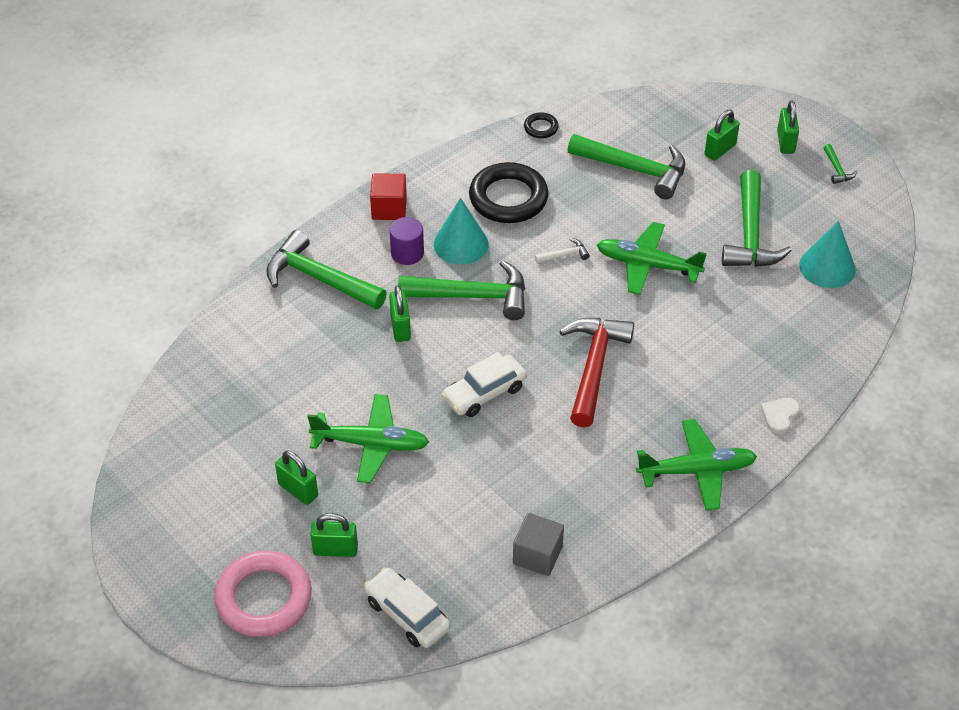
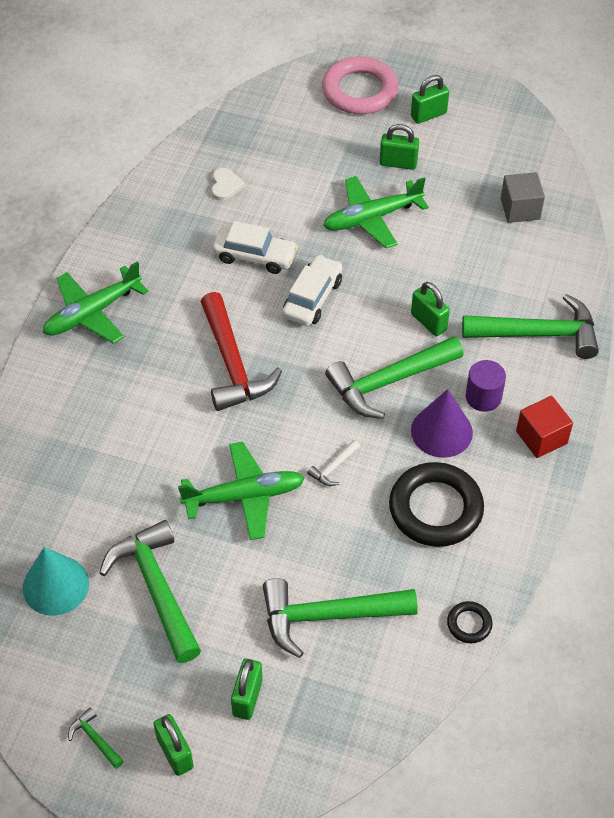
camera: 150 degrees right, 5 degrees up
(335, 549) = (336, 138): green padlock -> green padlock (428, 115)
(407, 614) = (253, 122): white car -> white car (255, 256)
(461, 244) = (441, 431): turquoise cone -> purple cone
(537, 555) = (185, 197): grey cube -> grey cube (520, 209)
(779, 416) = (40, 394): white heart -> white heart (225, 185)

